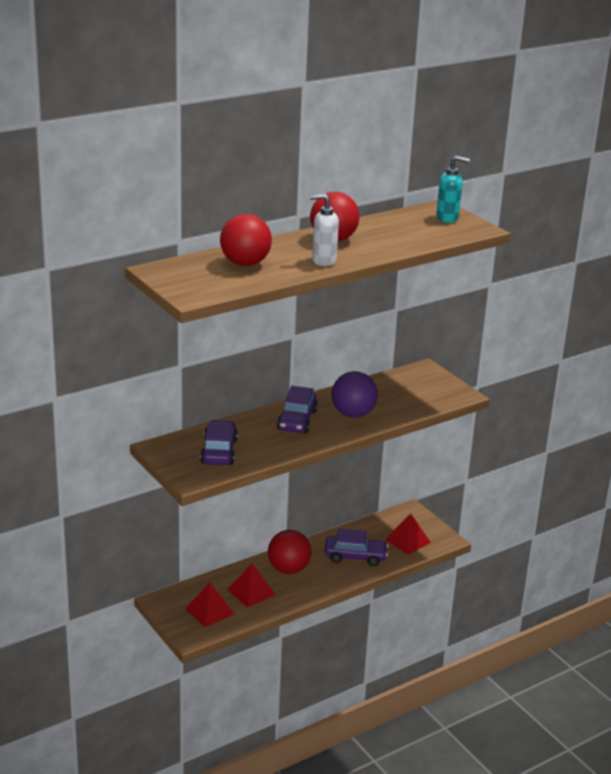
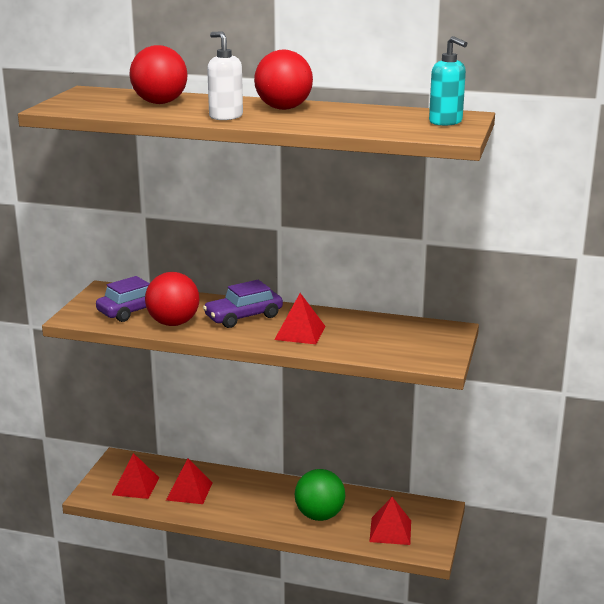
camera: 50 degrees right, 5 degrees down
(288, 569) = (248, 492): red ball -> red ball (173, 323)
(353, 414) = (300, 332): purple ball -> red pyramid
(355, 556) = (319, 515): purple car -> green ball

